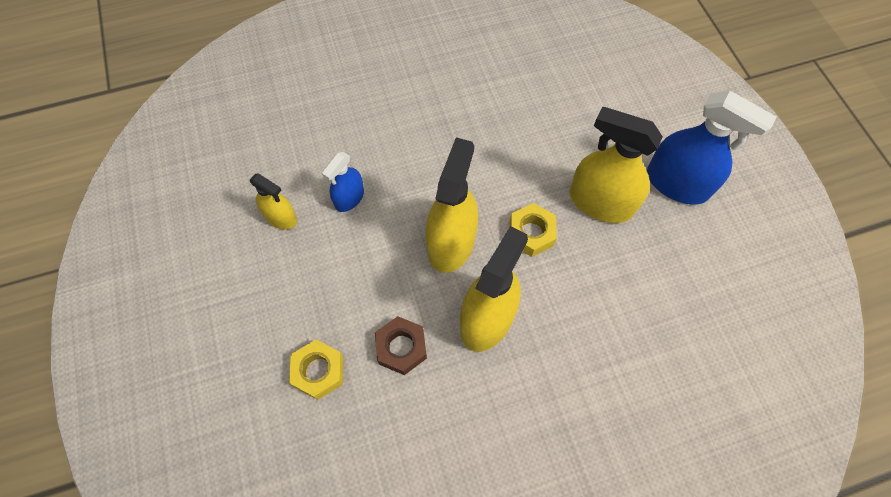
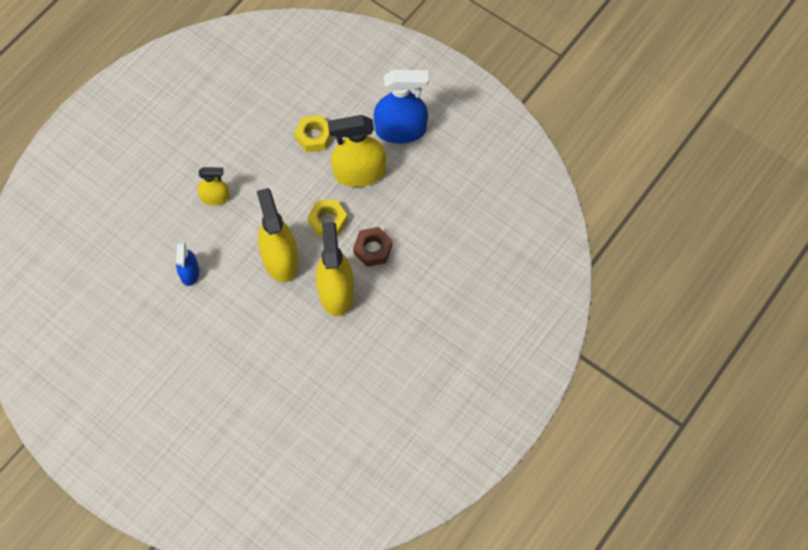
camera: 35 degrees left, 0 degrees up
(280, 217) = (152, 314): yellow spray bottle -> yellow spray bottle (215, 197)
(318, 371) = (254, 389): yellow nut -> yellow nut (314, 136)
(401, 348) = (295, 342): brown nut -> brown nut (373, 249)

